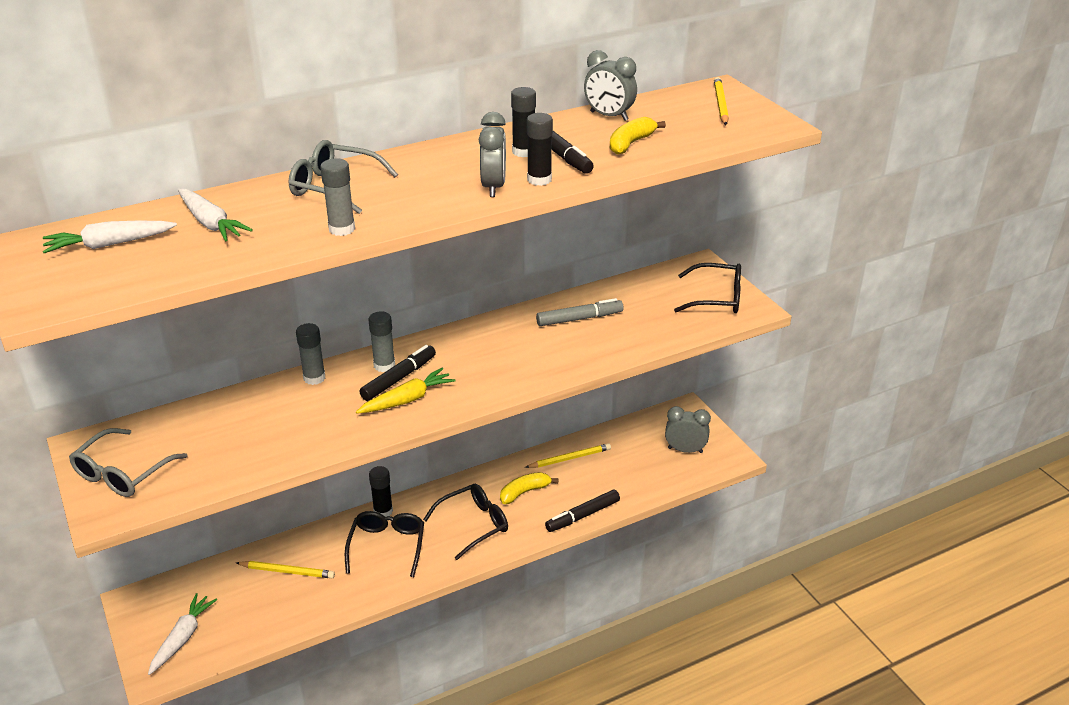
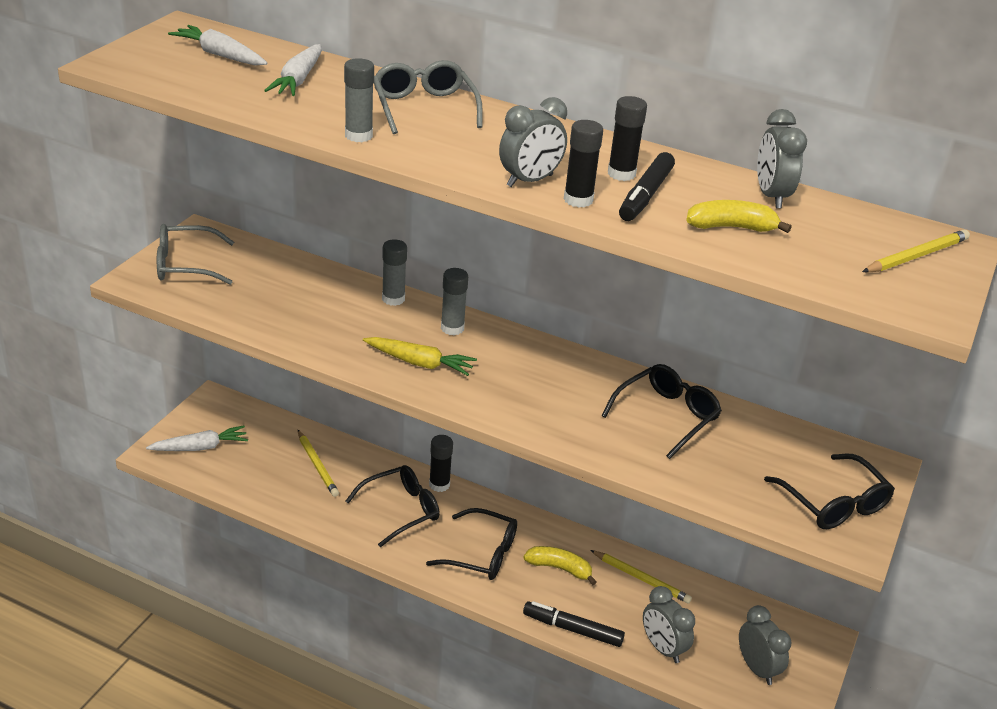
camera: 50 degrees right, 0 degrees up
(399, 378) = (443, 344): black marker -> none
(579, 319) = (666, 416): grey marker -> black glasses
(635, 482) = (662, 648): none -> grey clock

